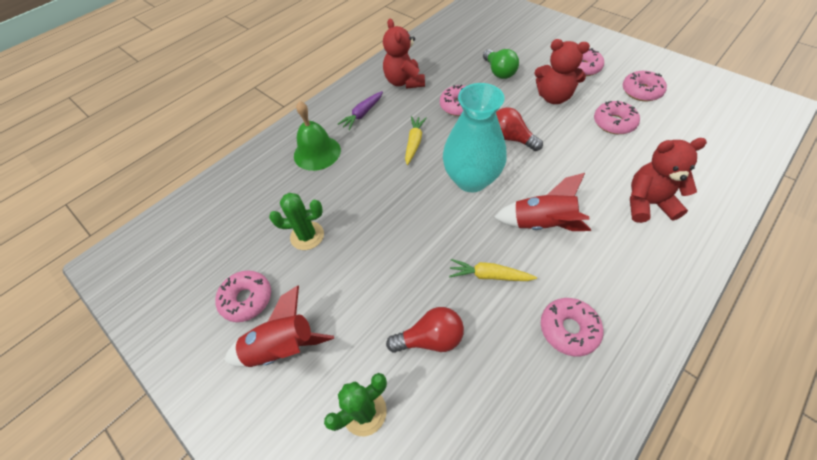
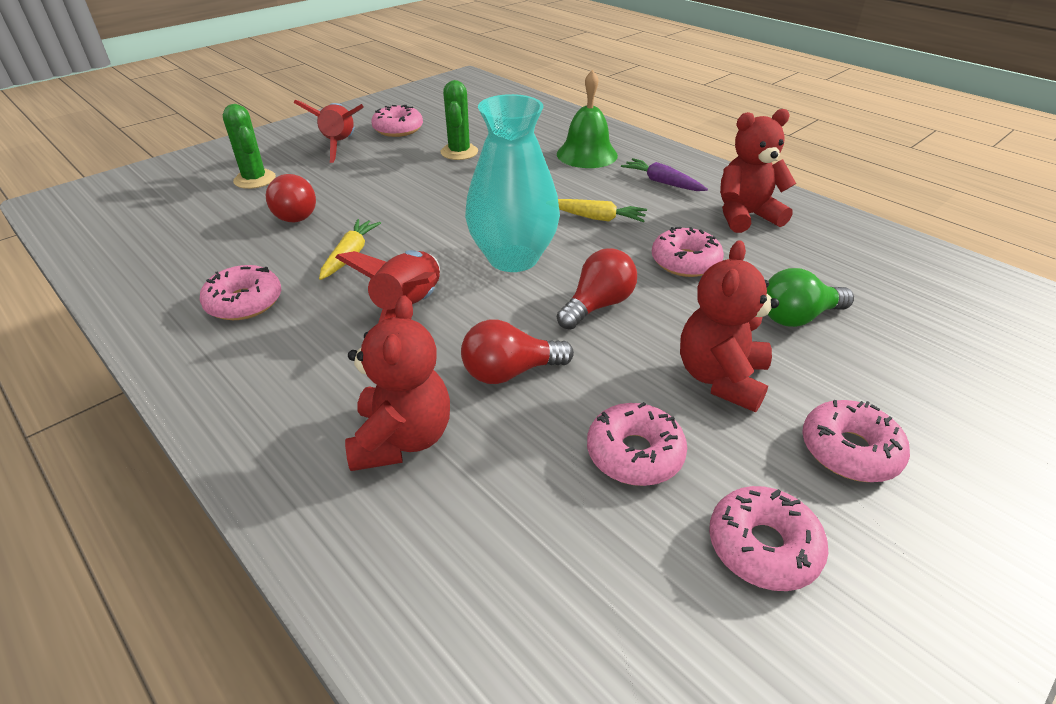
camera: 90 degrees right, 15 degrees down
(580, 168) = (510, 372): none -> red light bulb

